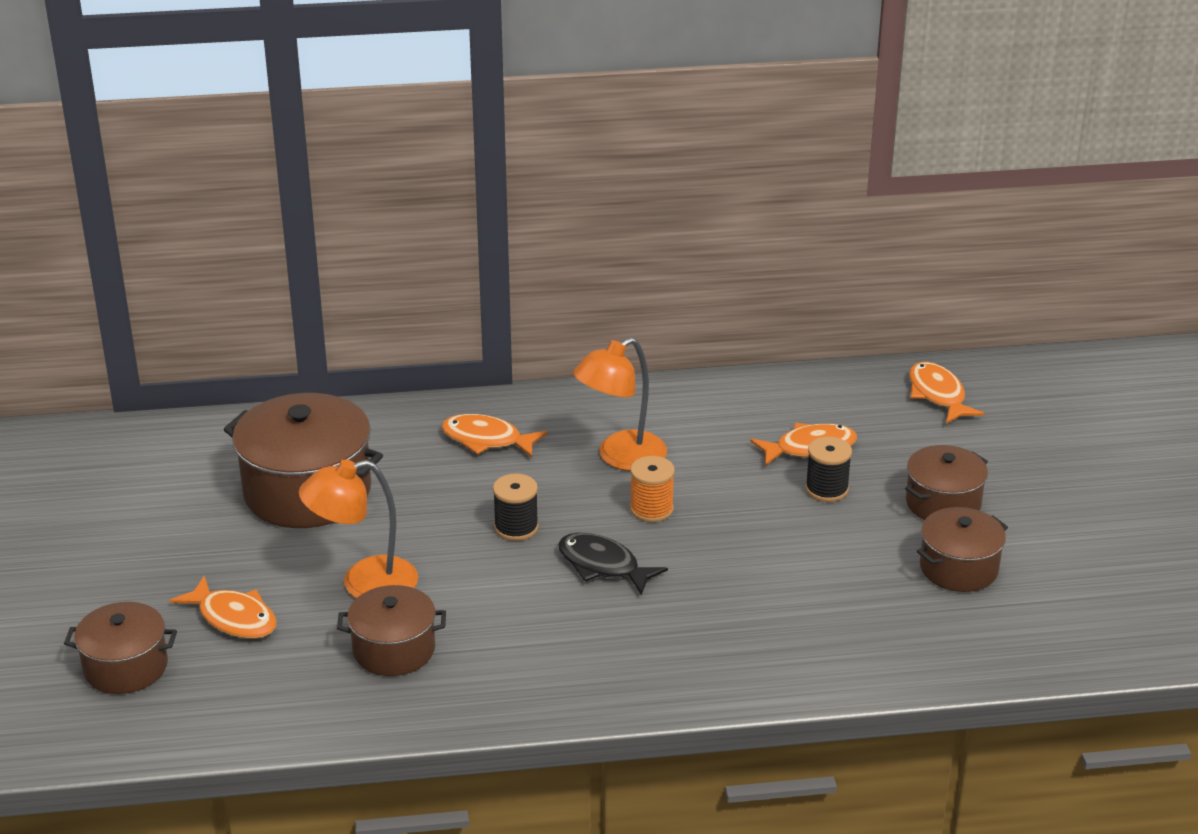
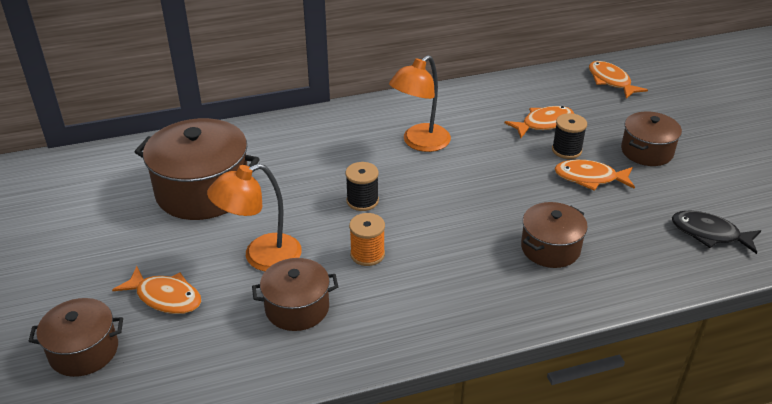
camera: 10 degrees left, 5 degrees up
(487, 440) = (323, 140): orange fish -> orange fish (590, 178)
(603, 565) = (433, 222): black fish -> black fish (709, 234)
(651, 509) = (453, 177): orange spool -> orange spool (367, 254)
(958, 568) = (678, 195): brown pot -> brown pot (550, 248)

